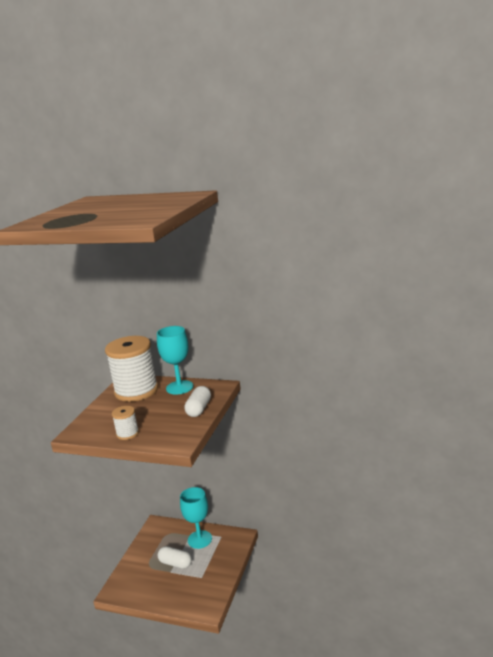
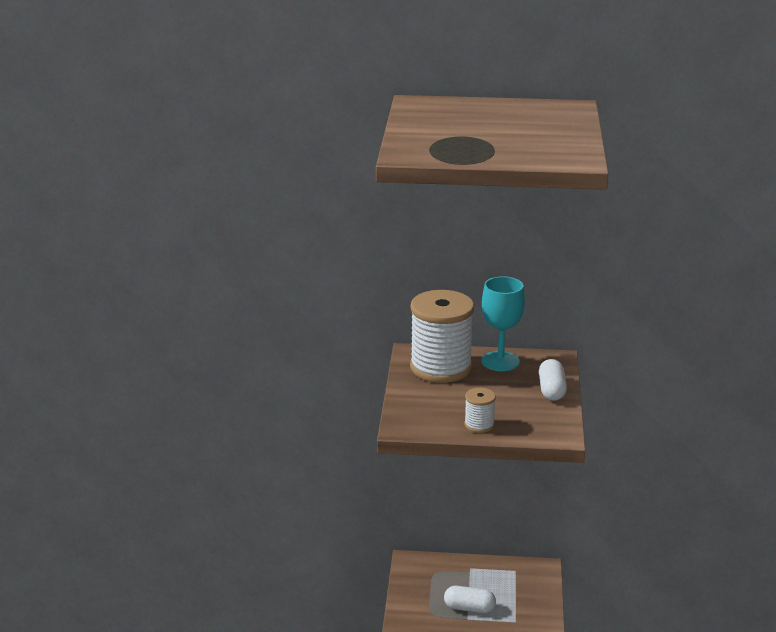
camera: 15 degrees left, 5 degrees up
(199, 539) = (487, 576): turquoise goblet -> none

